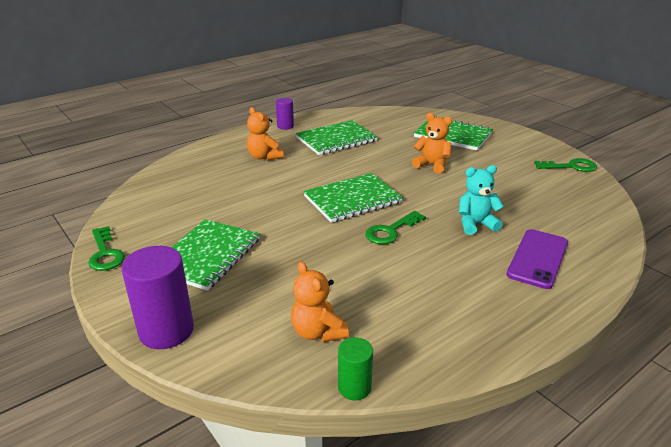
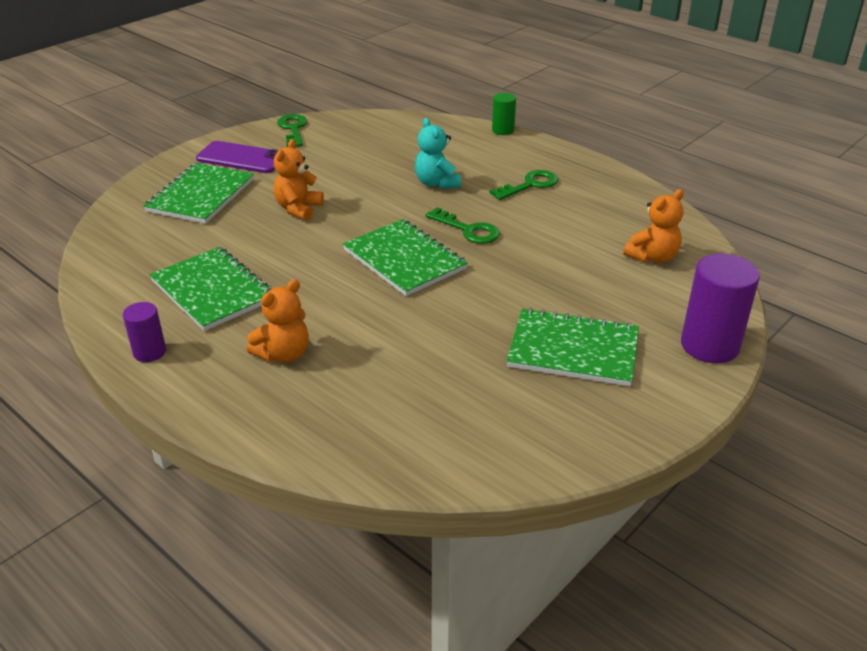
camera: 100 degrees left, 5 degrees up
(105, 253) = (612, 443): green key -> green key (530, 185)
(354, 387) = (702, 234): green cylinder -> green cylinder (503, 130)
(538, 258) = (486, 156): purple phone -> purple phone (241, 158)

